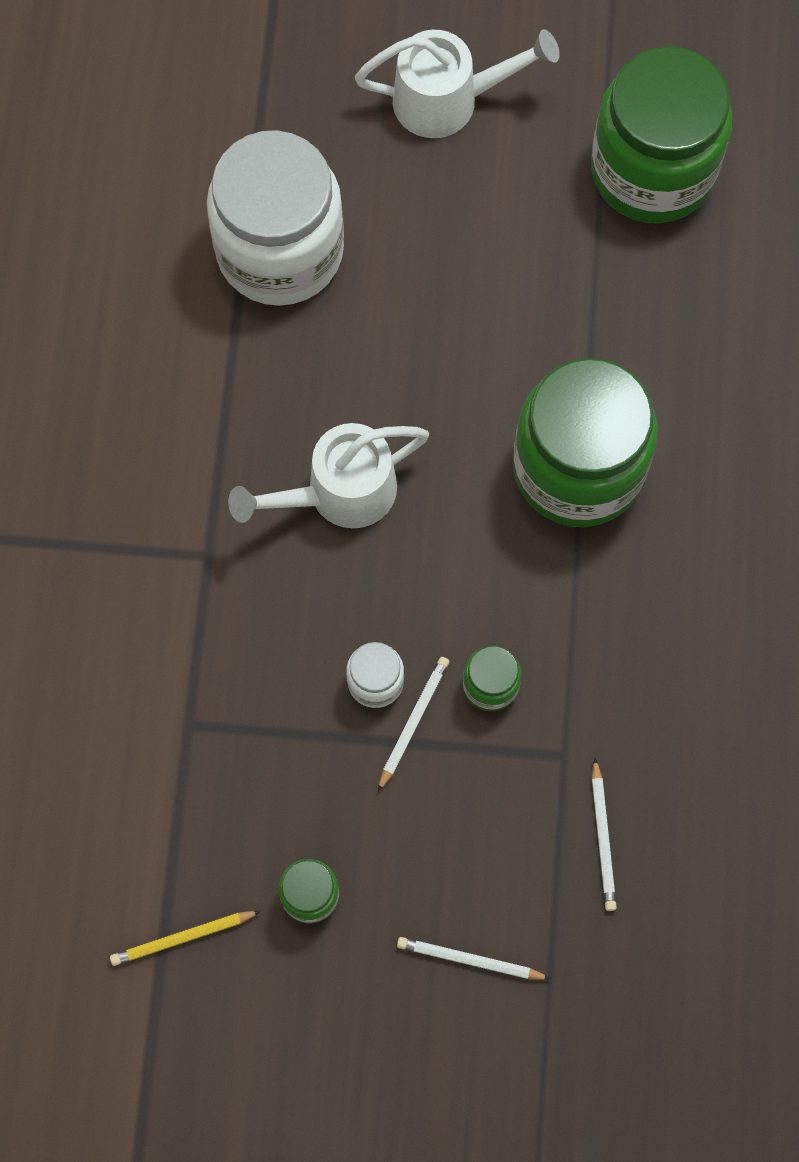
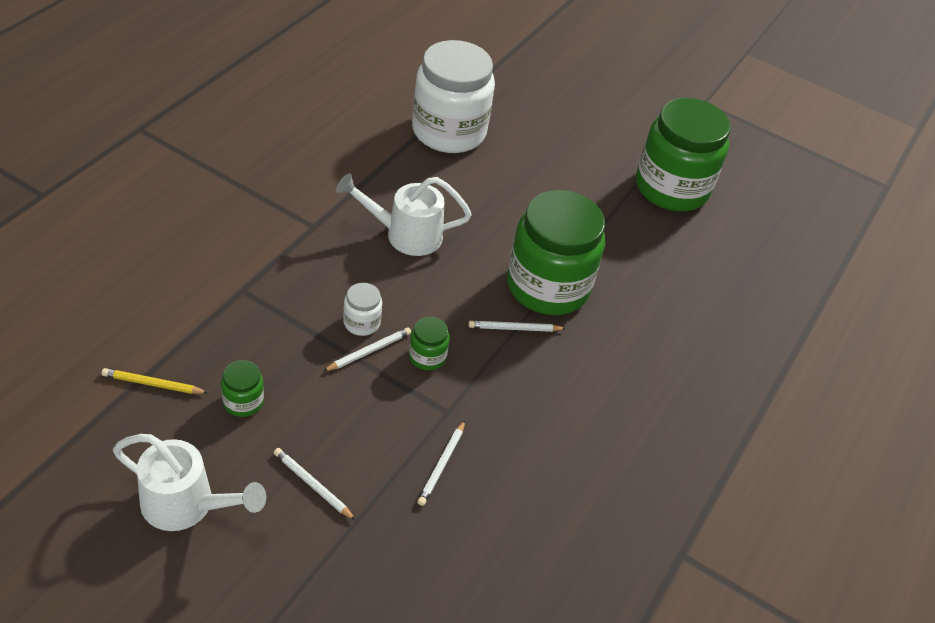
camera: 20 degrees right, 25 degrees down
(449, 100) = (578, 117): white watering can -> white watering can (187, 505)
(574, 569) = (514, 328): none -> white pencil

